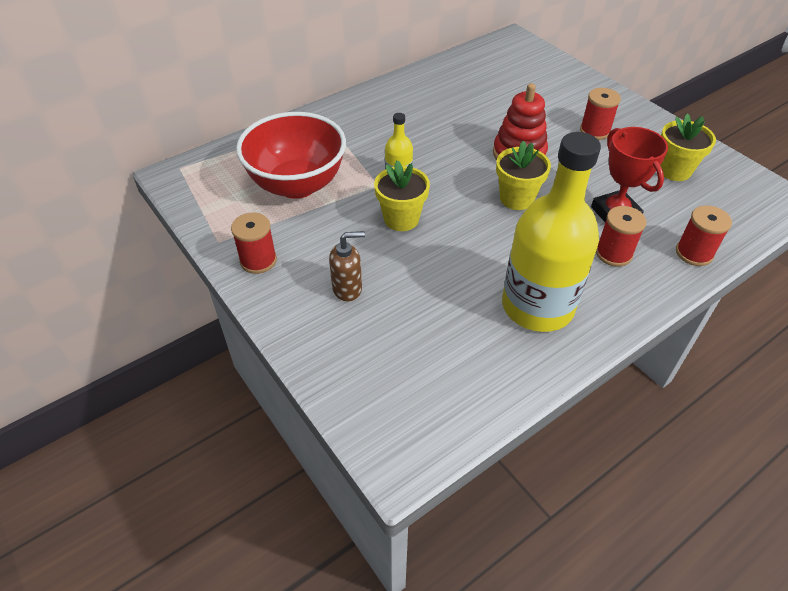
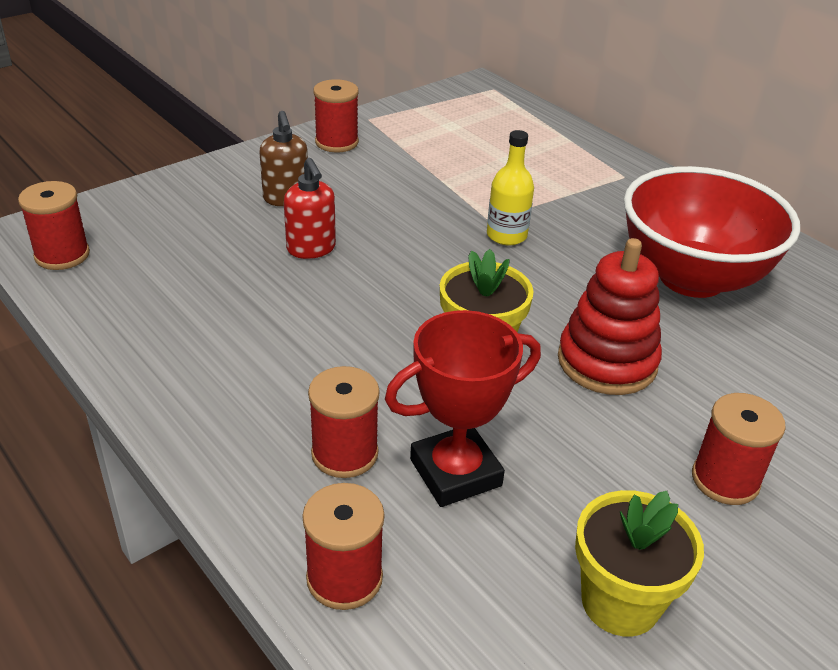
camera: 85 degrees right, 10 degrees down
(297, 185) = (477, 160): red bowl -> red bowl (691, 278)
(401, 219) = (417, 237): yellow flower pot -> none
(418, 272) = (311, 249): none -> red soap dispenser
(433, 428) = (62, 255): none -> red spool
(537, 306) = (234, 351): yellow bottle -> none

